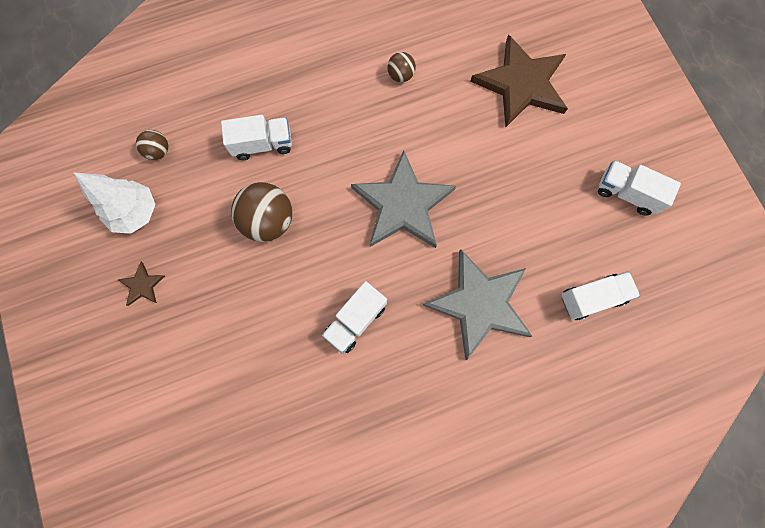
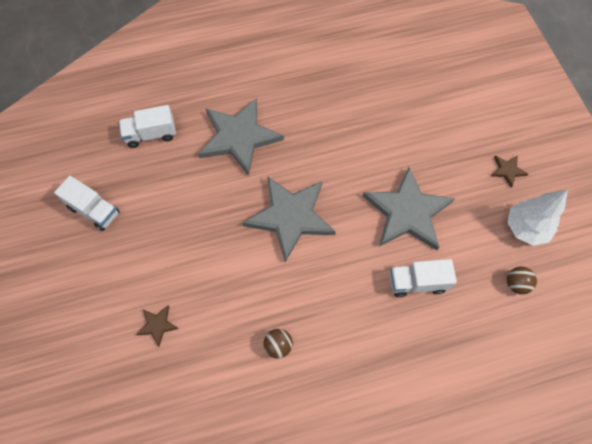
camera: 175 degrees left, 10 degrees down
(269, 221) = (407, 212): brown ball -> grey star
(355, 320) = (336, 133): white truck -> none
(521, 84) = (157, 325): brown star -> brown star, size x0.42

